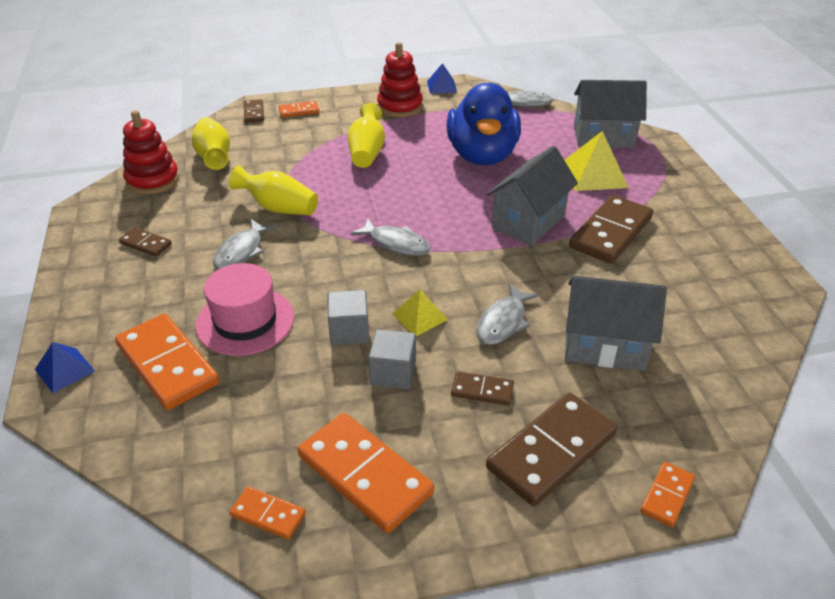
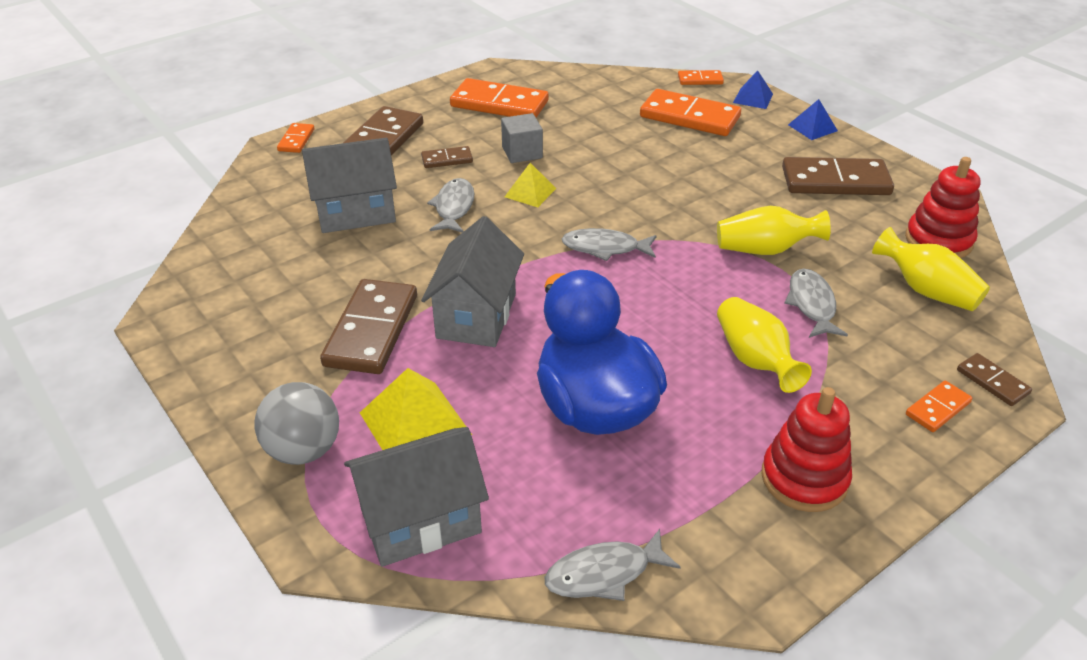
camera: 155 degrees right, 0 degrees up
(146, 244) = (835, 181): brown domino -> brown domino, size x2.02
(241, 251) = (743, 199): grey fish -> grey fish (811, 304)
(245, 321) = (669, 153): pink hat -> none
(268, 514) = (541, 79): orange domino -> orange domino (700, 80)
(349, 331) = (580, 168): grey cube -> none
(442, 86) = (786, 572): blue pyramid -> blue pyramid (812, 127)
(666, 178) = (304, 450): none -> grey ball

